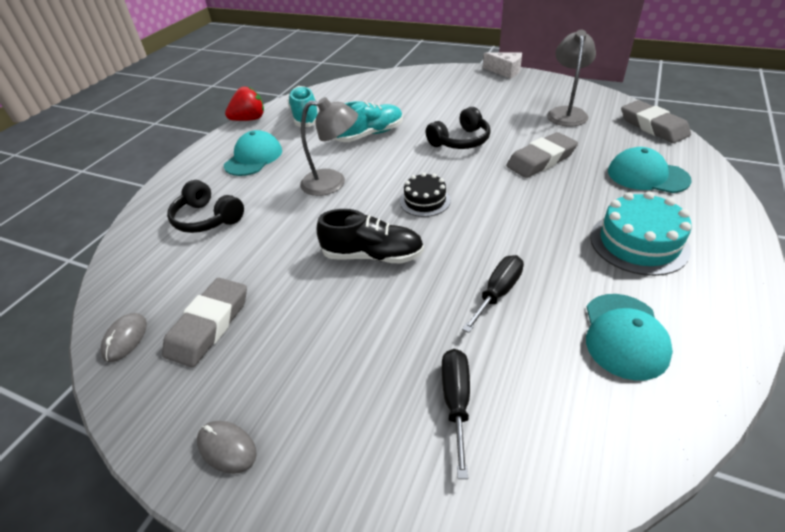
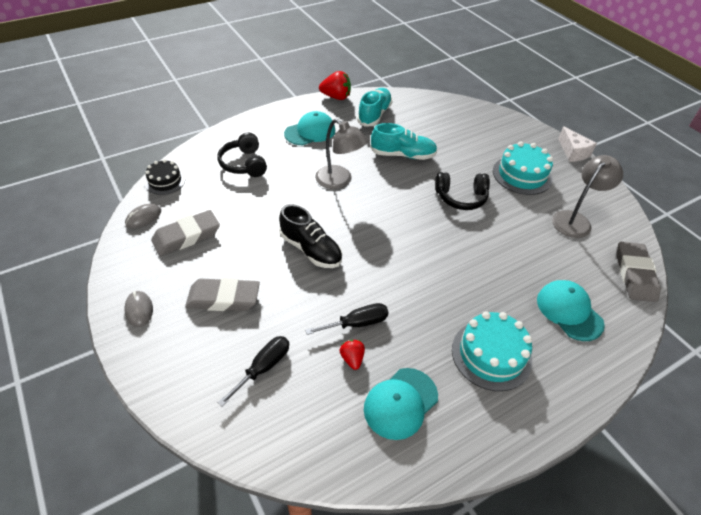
camera: 30 degrees right, 5 degrees up
(425, 201) = (383, 231): black cake -> black cake (165, 181)
(488, 102) = (522, 175): none -> turquoise cake
(533, 327) = (352, 359): none -> red strawberry
(541, 160) = (502, 249): grey eraser -> grey eraser (223, 298)

